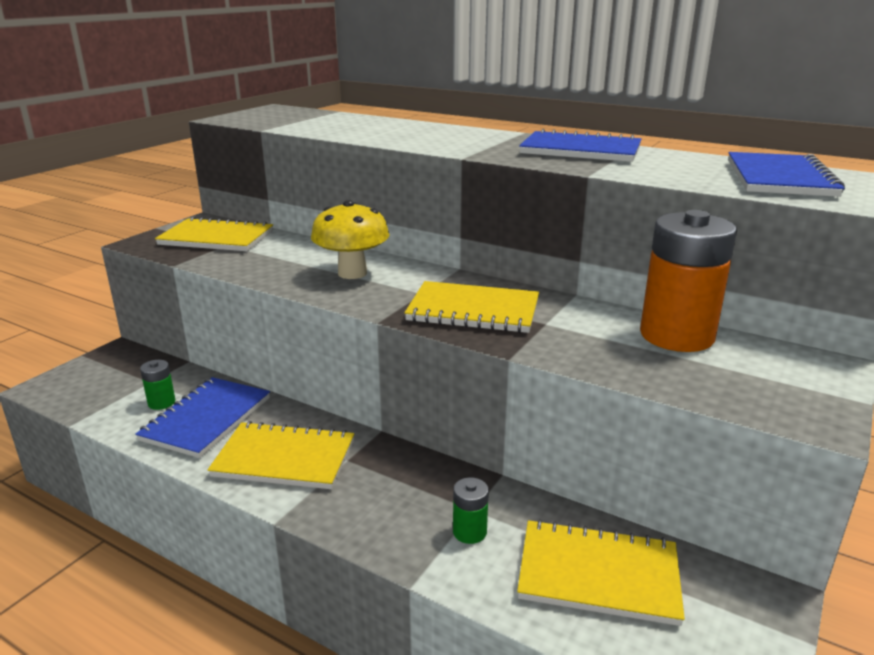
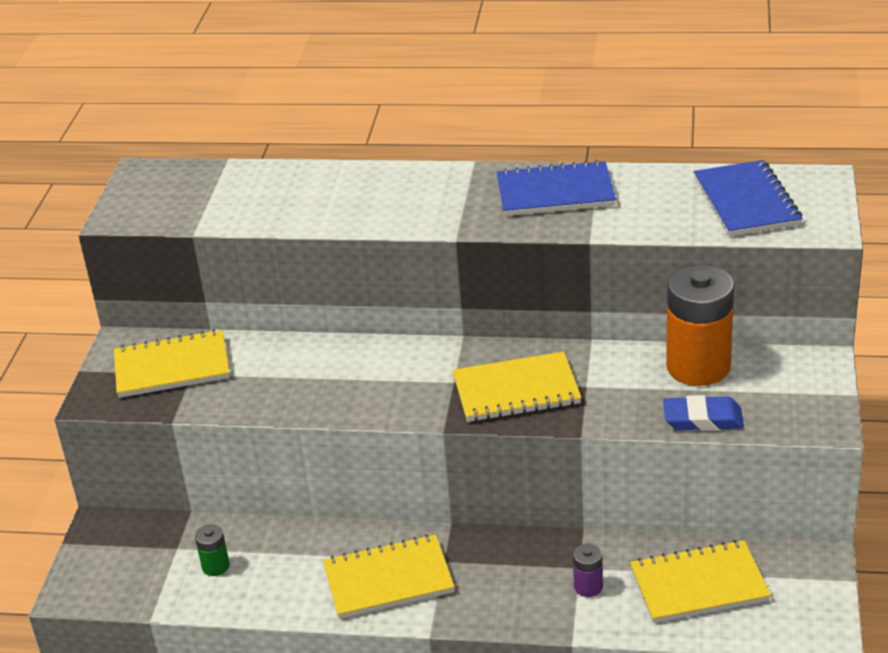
camera: 20 degrees left, 10 degrees up
(207, 419) = (279, 567): blue notebook -> none
(352, 273) = (366, 376): yellow mushroom -> none
(469, 532) = (588, 587): green battery -> purple battery
(658, 378) = (703, 419): none -> blue eraser

